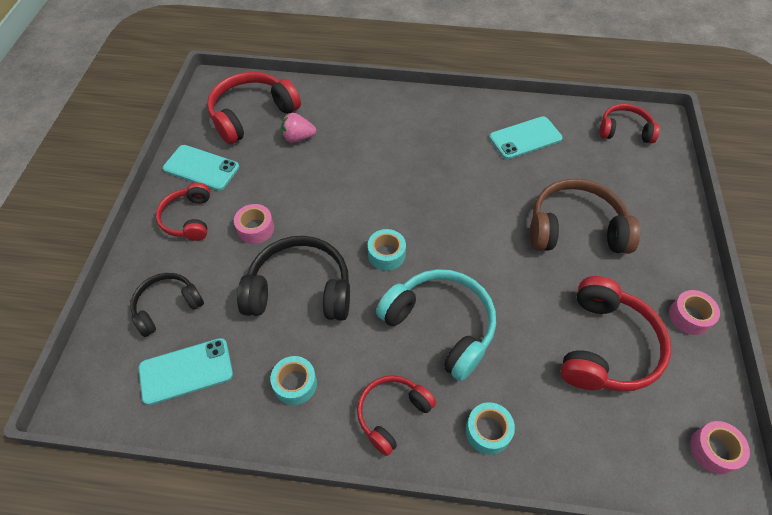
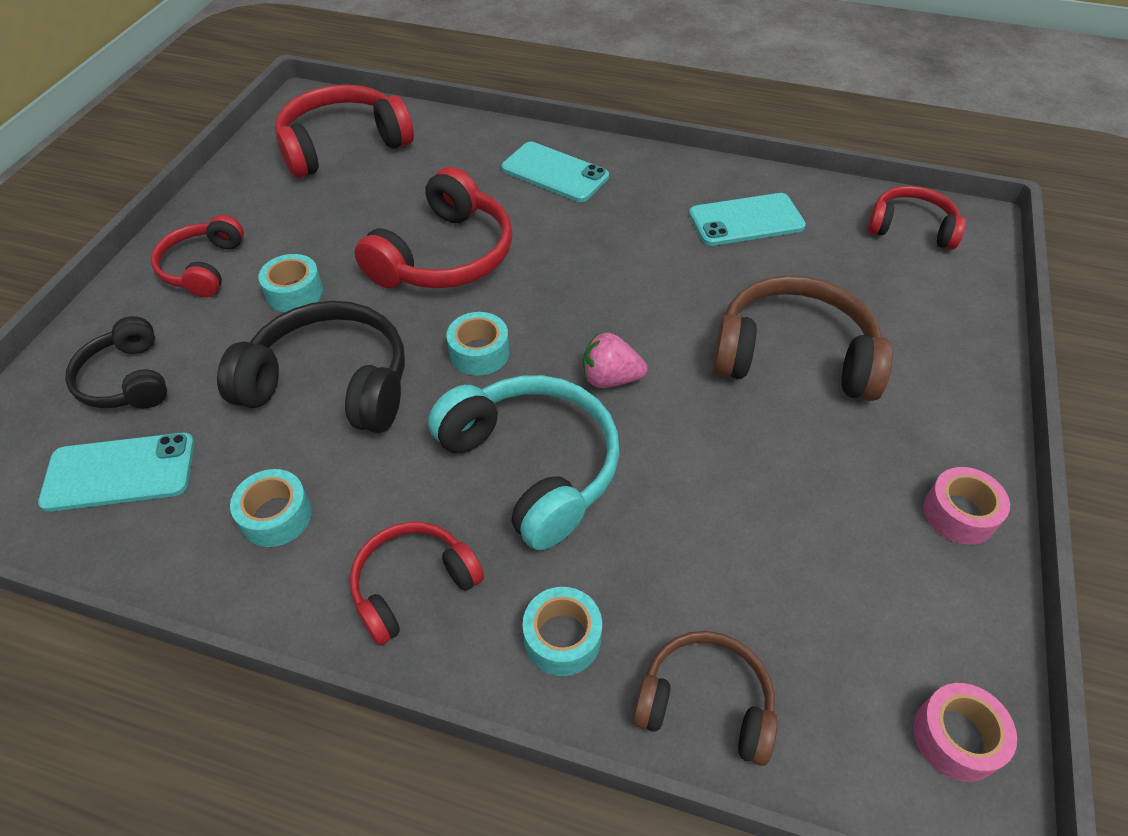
camera: 10 degrees right, 5 degrees down
(167, 307) = (127, 380): black headphones -> black headphones turned 90 degrees counterclockwise
(201, 168) = (246, 204): turquoise phone -> turquoise phone (555, 172)
(255, 228) = (294, 292): pink tape -> turquoise tape
(298, 138) = (399, 182): pink strawberry -> pink strawberry (610, 379)
(577, 455) = (705, 703): none -> brown headphones
(606, 346) = (800, 538): red headphones -> red headphones (444, 255)

